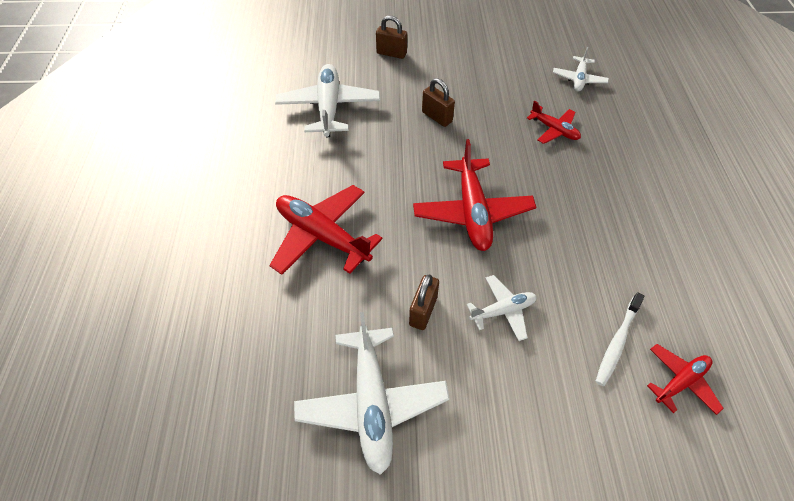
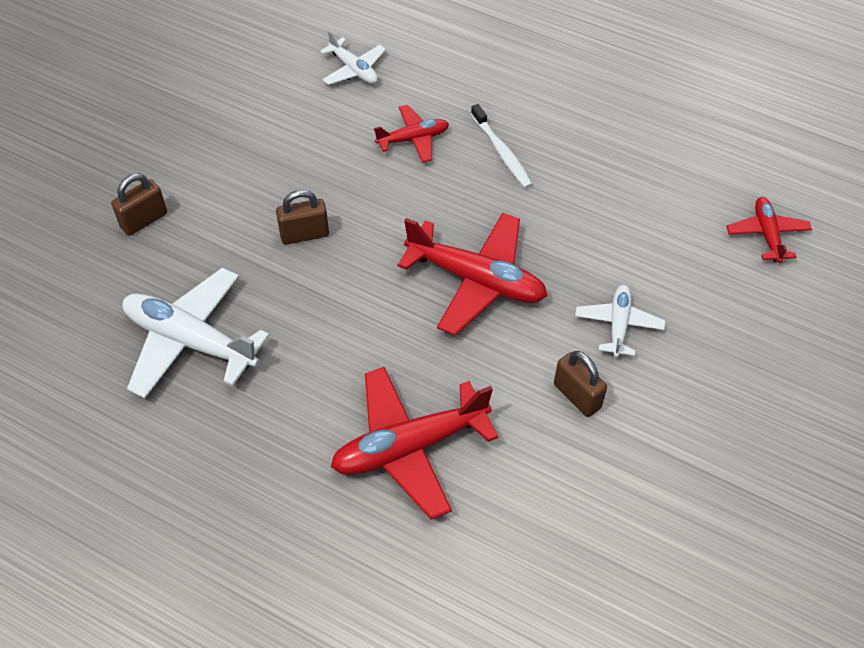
camera: 60 degrees left, 0 degrees up
(372, 402) = (658, 497): white plane -> none
(617, 342) = (705, 254): white toothbrush -> white toothbrush (502, 152)

